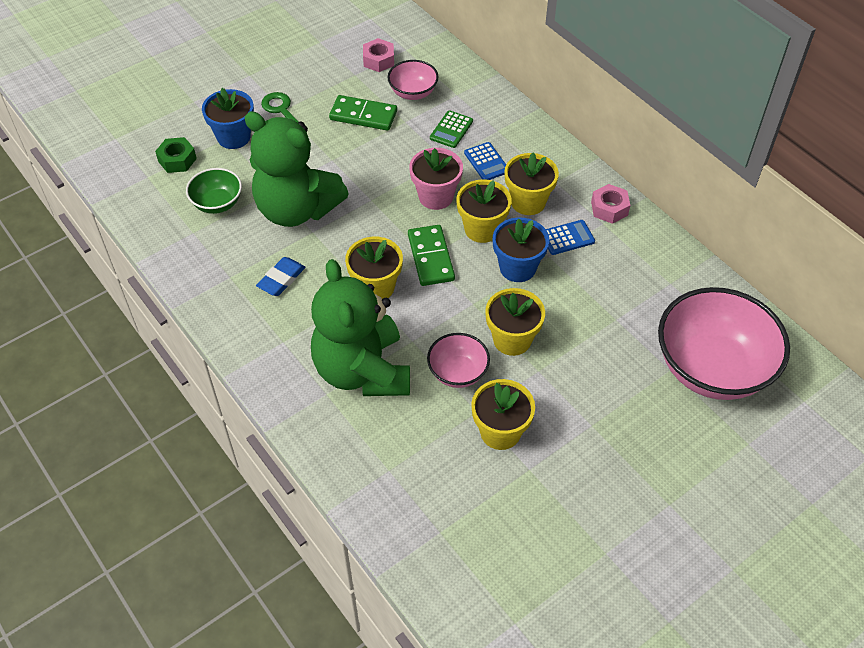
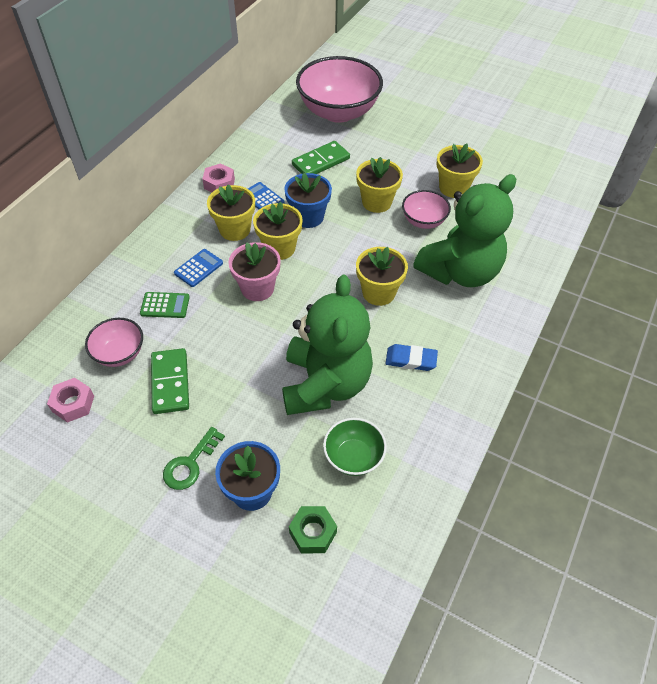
camera: 115 degrees left, 0 degrees up
(431, 257) = (327, 269): green domino -> green domino (320, 162)

